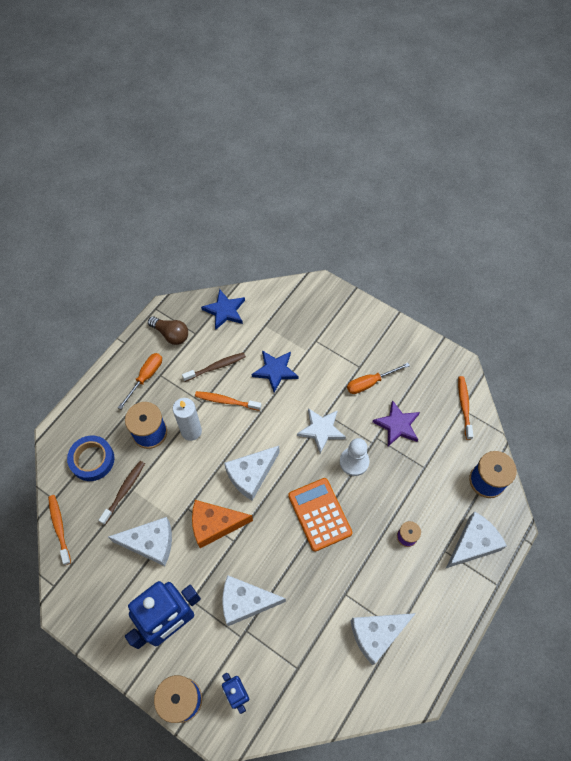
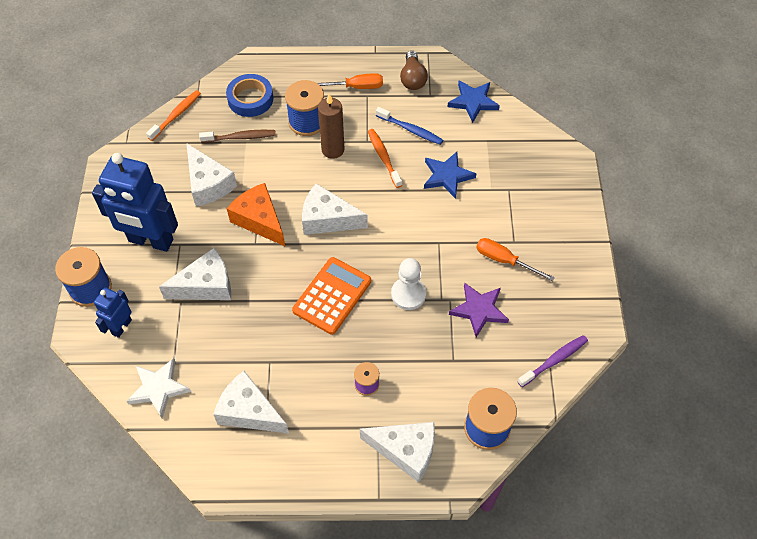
camera: 55 degrees right, 5 degrees down
(191, 431) = (333, 150): white candle -> brown candle
(216, 367) = (410, 130): brown toothbrush -> blue toothbrush
(245, 602) = (206, 285): white cheese -> white cheese turned 105 degrees clockwise
(321, 430) = (418, 248): white star -> white star (158, 388)
(464, 406) = (554, 360): orange toothbrush -> purple toothbrush

